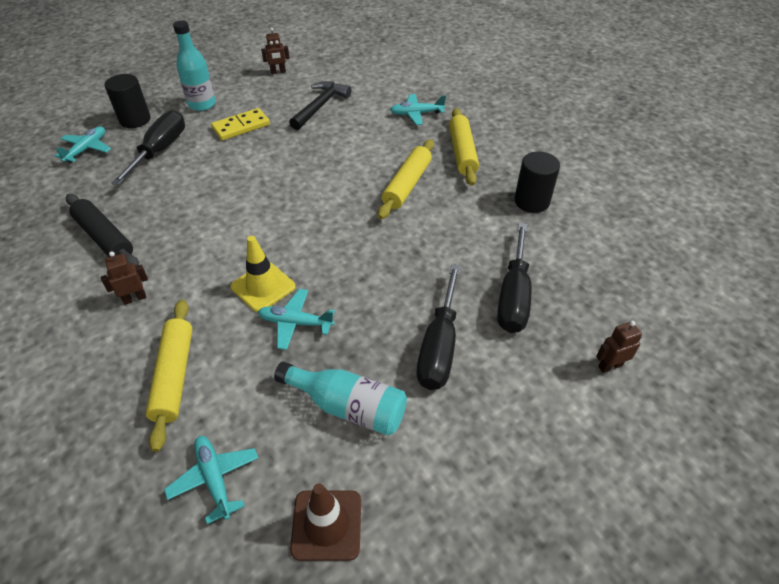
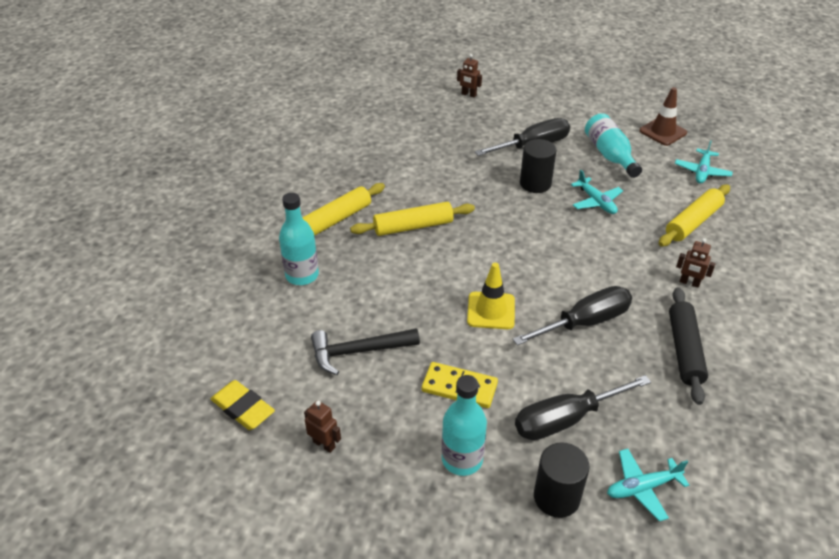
camera: 130 degrees left, 5 degrees down
(263, 287) = (595, 232): yellow traffic cone -> yellow traffic cone (491, 311)
(336, 59) = (243, 408): none -> yellow eraser
(416, 114) = (302, 275): turquoise plane -> turquoise bottle
(513, 296) = (462, 137): black screwdriver -> black screwdriver (585, 322)
(531, 201) = (361, 163): black cylinder -> black cylinder (535, 183)

